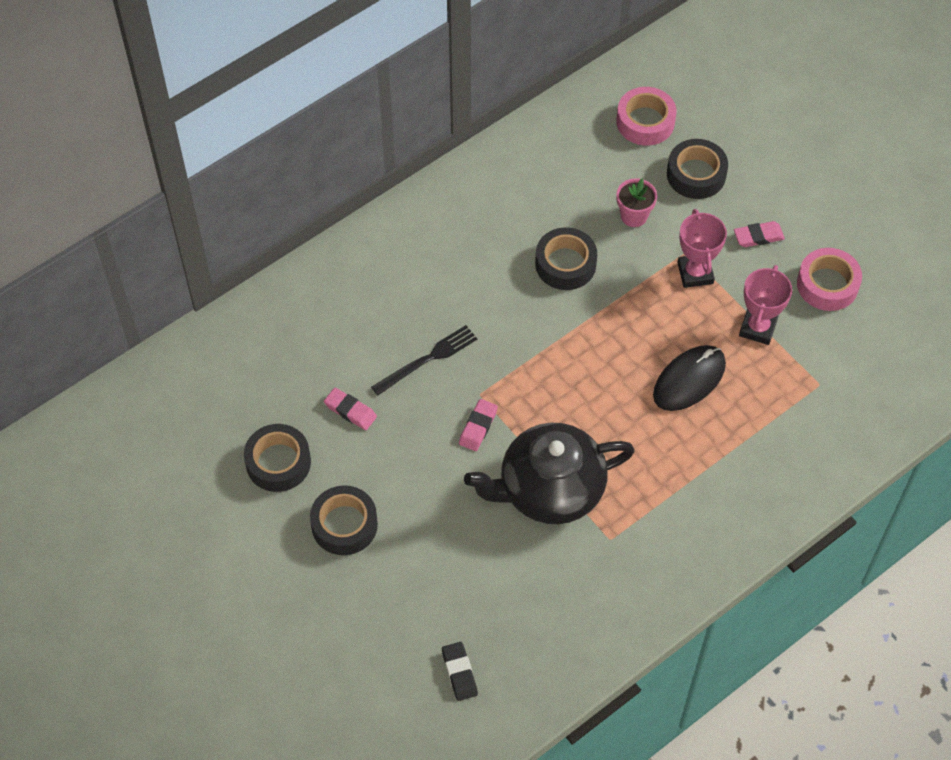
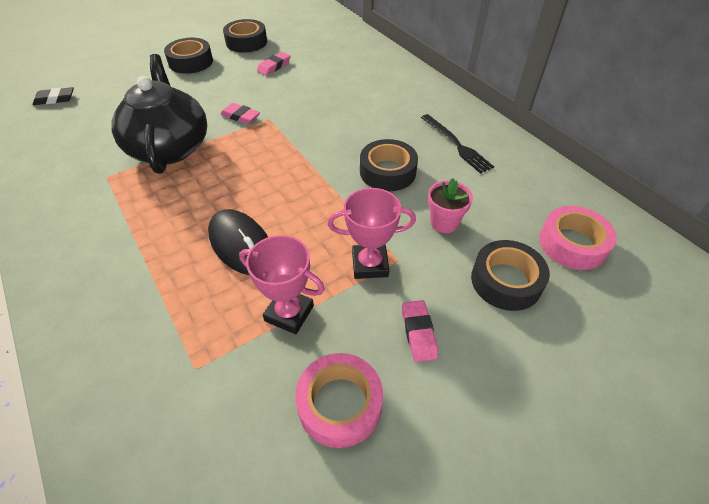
camera: 95 degrees right, 10 degrees down
(427, 359) = (306, 97): black fork -> black fork (456, 144)

